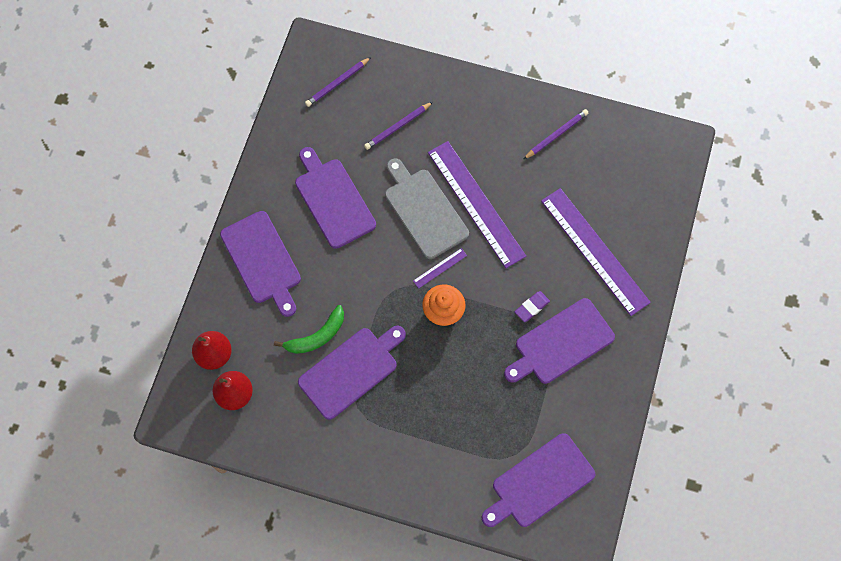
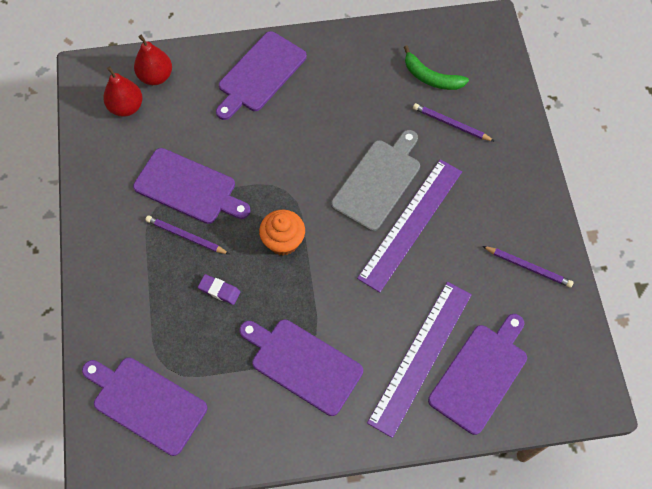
camera: 65 degrees right, 5 degrees down
(317, 336) = (209, 146): green banana -> green banana (431, 77)
(333, 200) = (347, 103): purple cutting board -> purple cutting board (480, 374)
(337, 83) = (465, 58): purple pencil -> purple pencil (186, 236)
(440, 268) = (327, 219): purple ruler -> none
(532, 307) = (328, 320): purple eraser -> purple eraser (219, 290)

